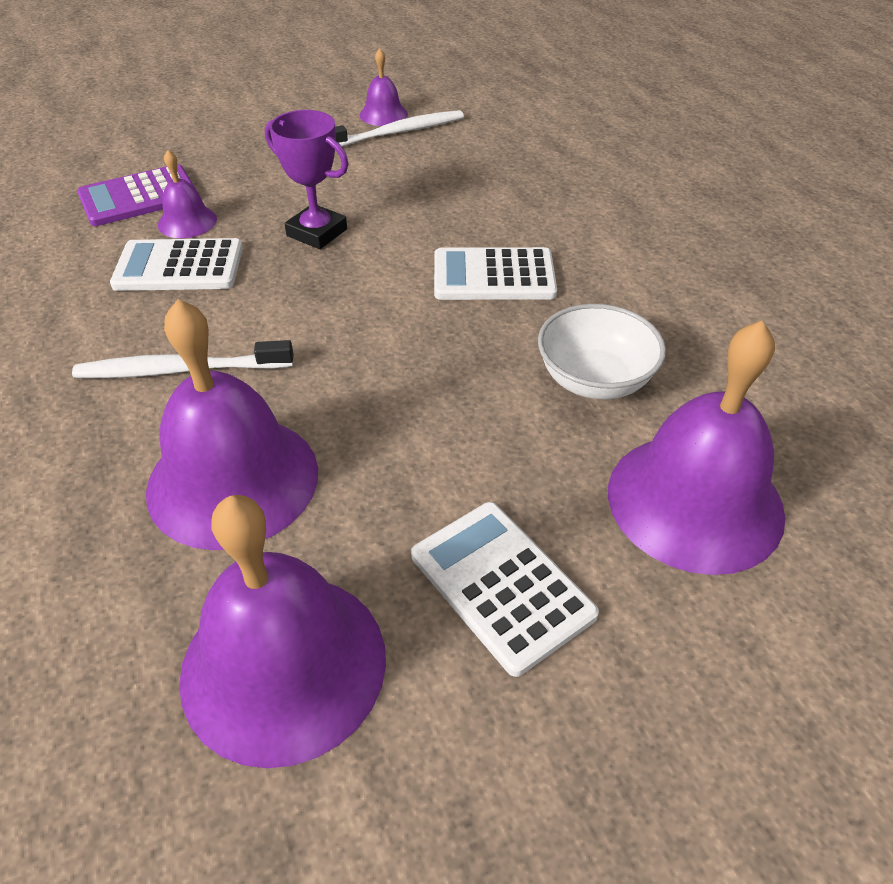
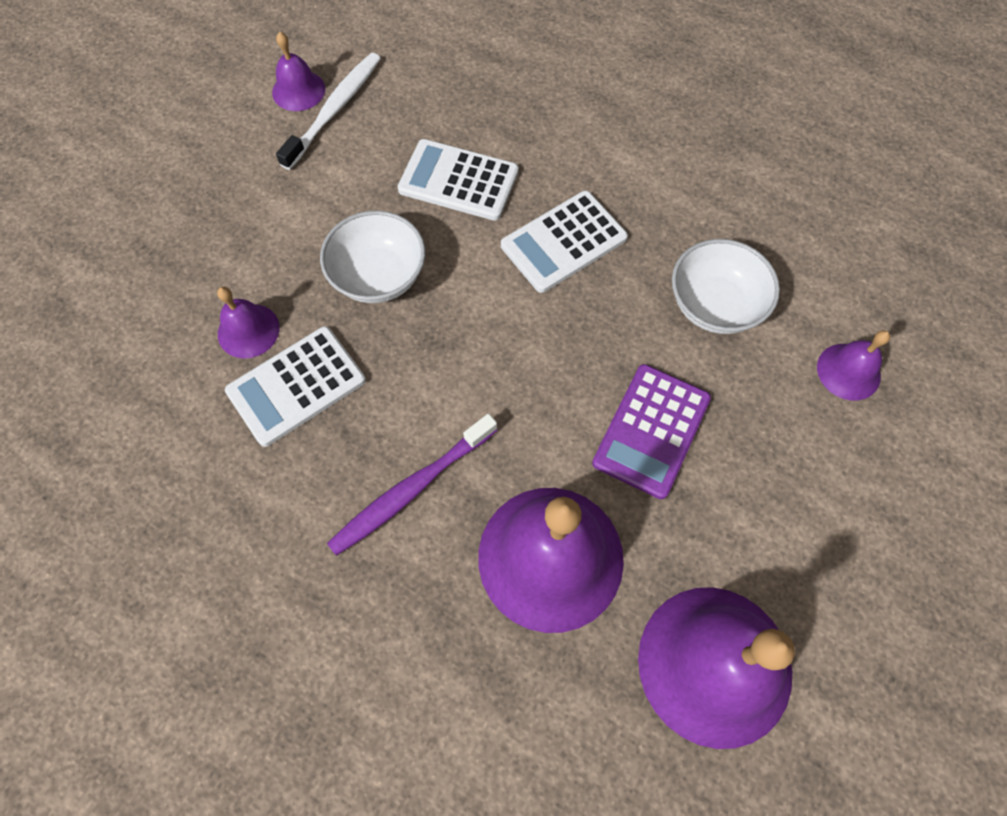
camera: 35 degrees left, 20 degrees up
(139, 197) = (168, 327): purple calculator -> purple calculator (651, 430)
(180, 370) = (411, 489): white toothbrush -> purple toothbrush
(317, 232) = (378, 276): purple trophy -> white bowl
(501, 585) = (789, 515): white calculator -> white calculator (458, 181)
(695, 501) = (848, 371): purple bell -> purple bell, size x0.48

